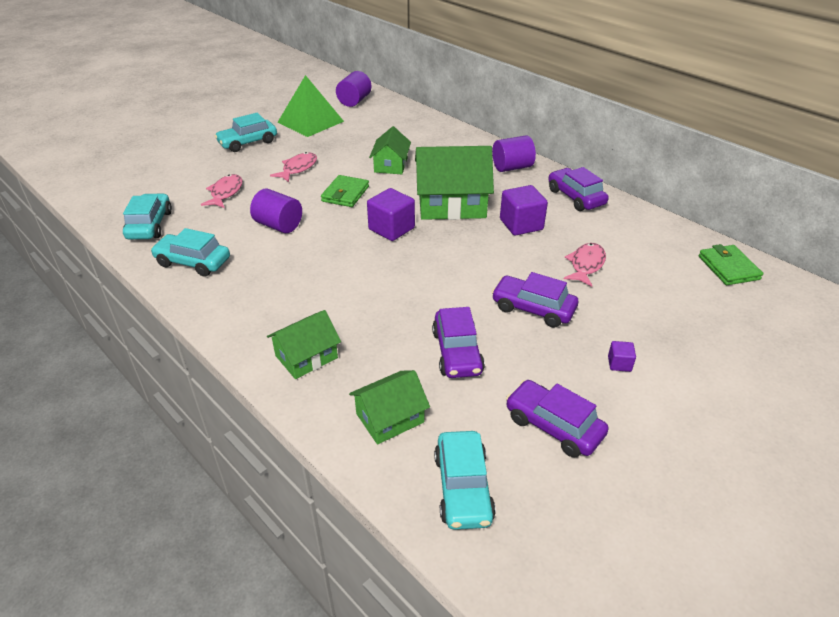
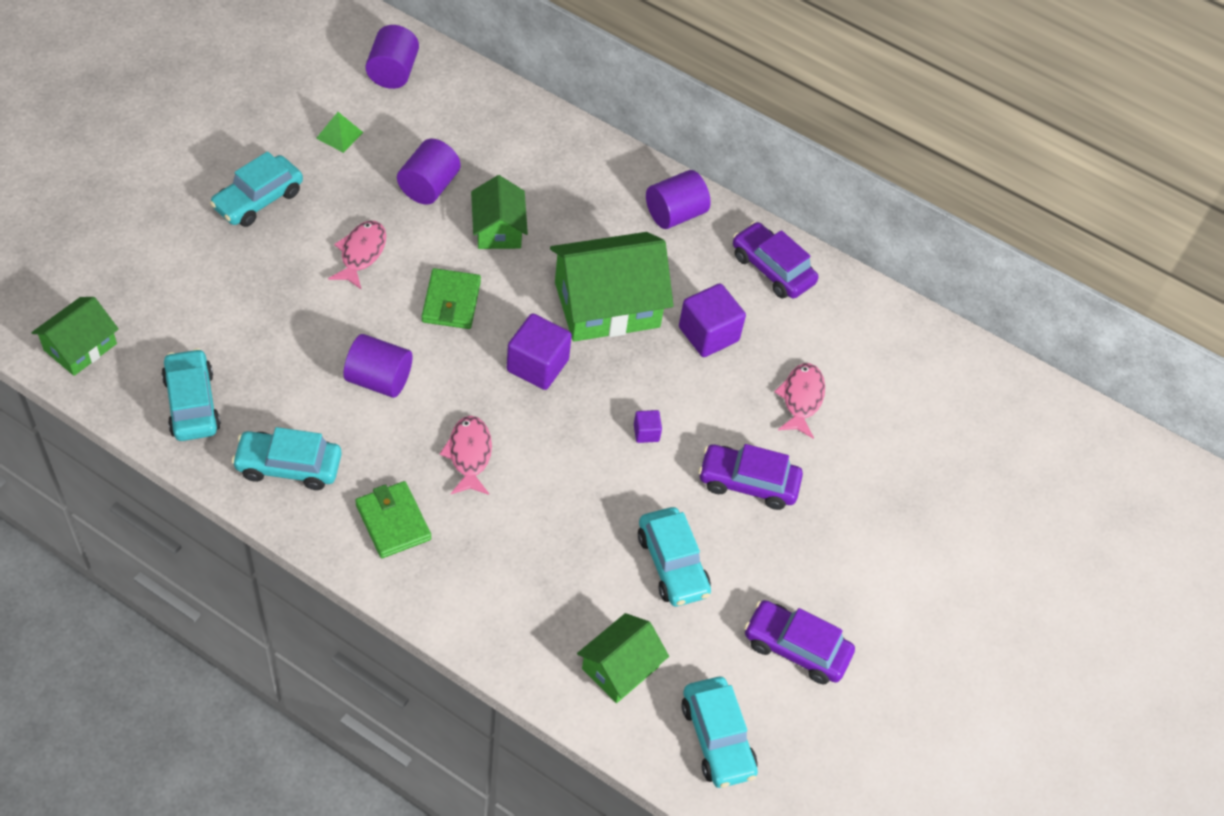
camera: 20 degrees left, 15 degrees up
(225, 193) = (273, 321): pink fish -> pink fish (469, 455)
(306, 356) = (498, 599): green house -> green house (80, 347)
(310, 121) = (339, 135): green pyramid -> green pyramid, size x0.44
(354, 145) = (429, 186): none -> purple cylinder
(457, 352) = (672, 564): purple car -> turquoise car
(619, 364) = (856, 552): purple cube -> purple cube (646, 433)
(728, 268) = (971, 380): green wallet -> green wallet (393, 522)

